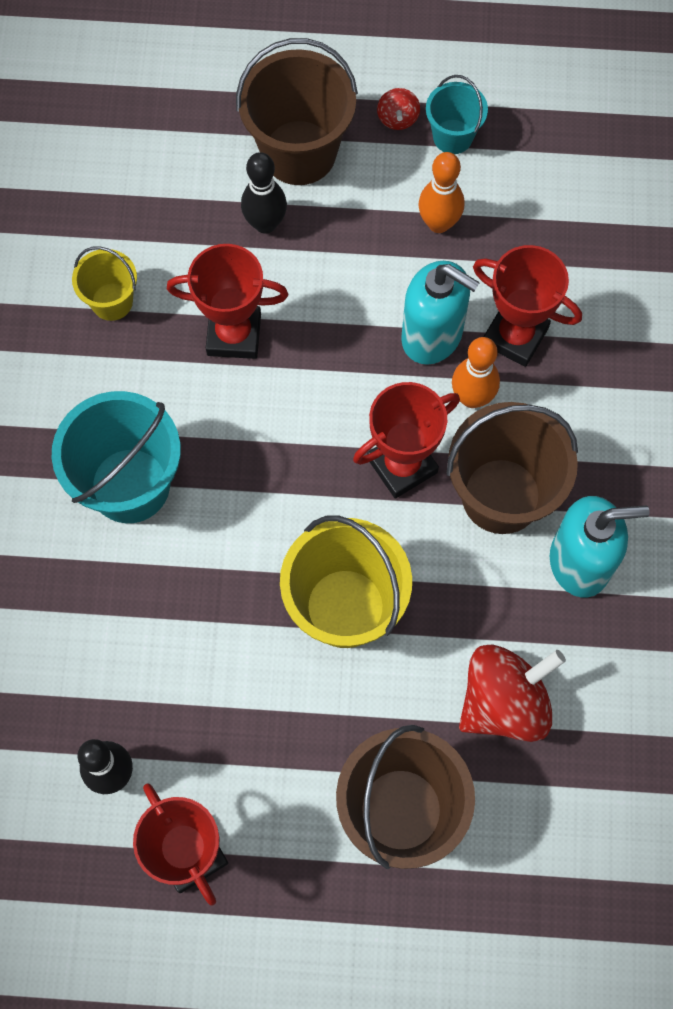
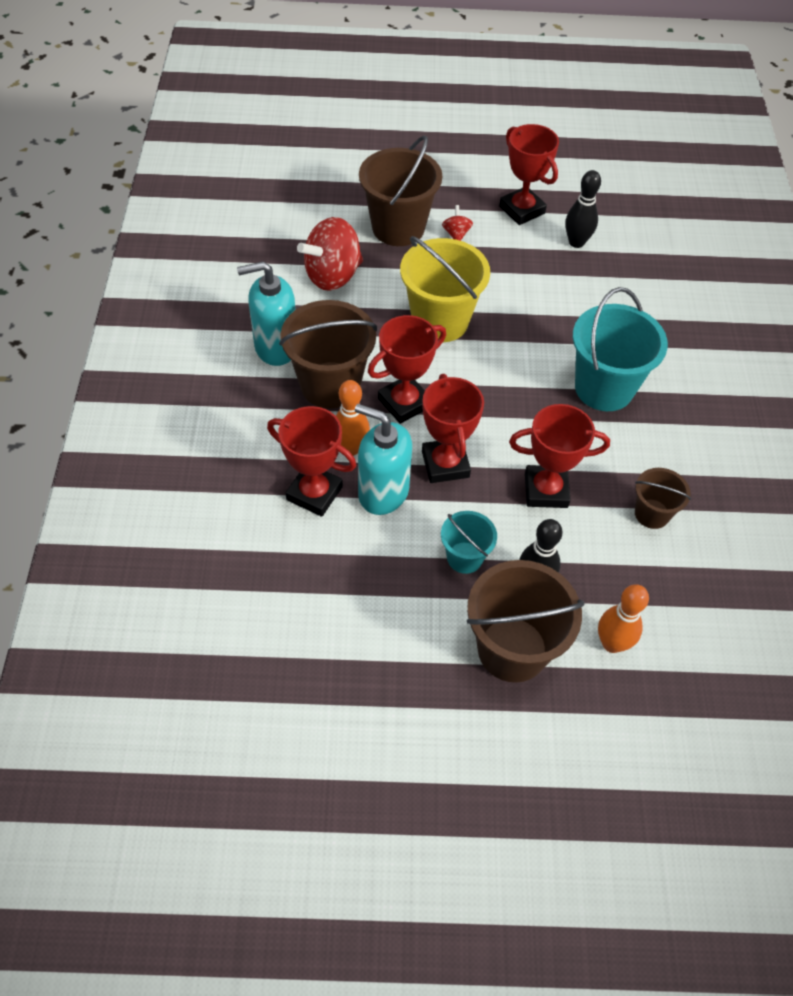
camera: 175 degrees right, 15 degrees down
(112, 301) = (652, 514): yellow bucket -> brown bucket
(354, 373) = (445, 464): none -> red trophy
(397, 118) = (420, 687): red spinning top -> red spinning top (456, 234)
(438, 223) = (378, 585): orange bowling pin -> orange bowling pin (612, 643)
(452, 136) = (366, 669): turquoise bucket -> turquoise bucket (464, 557)

